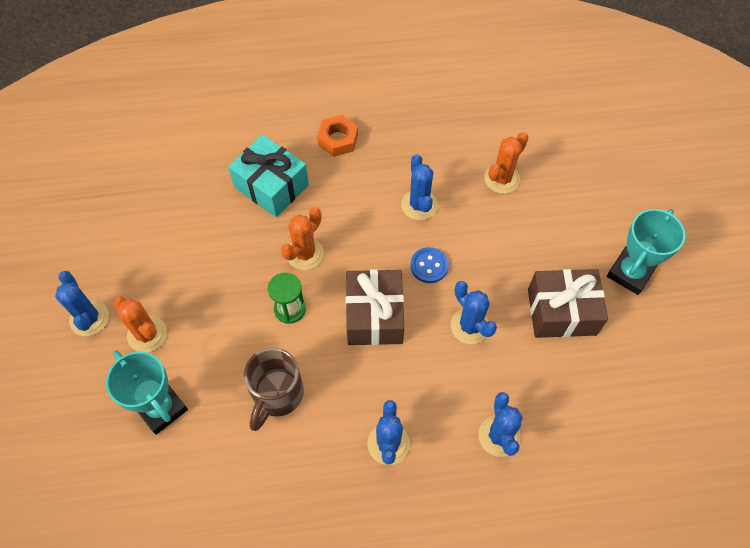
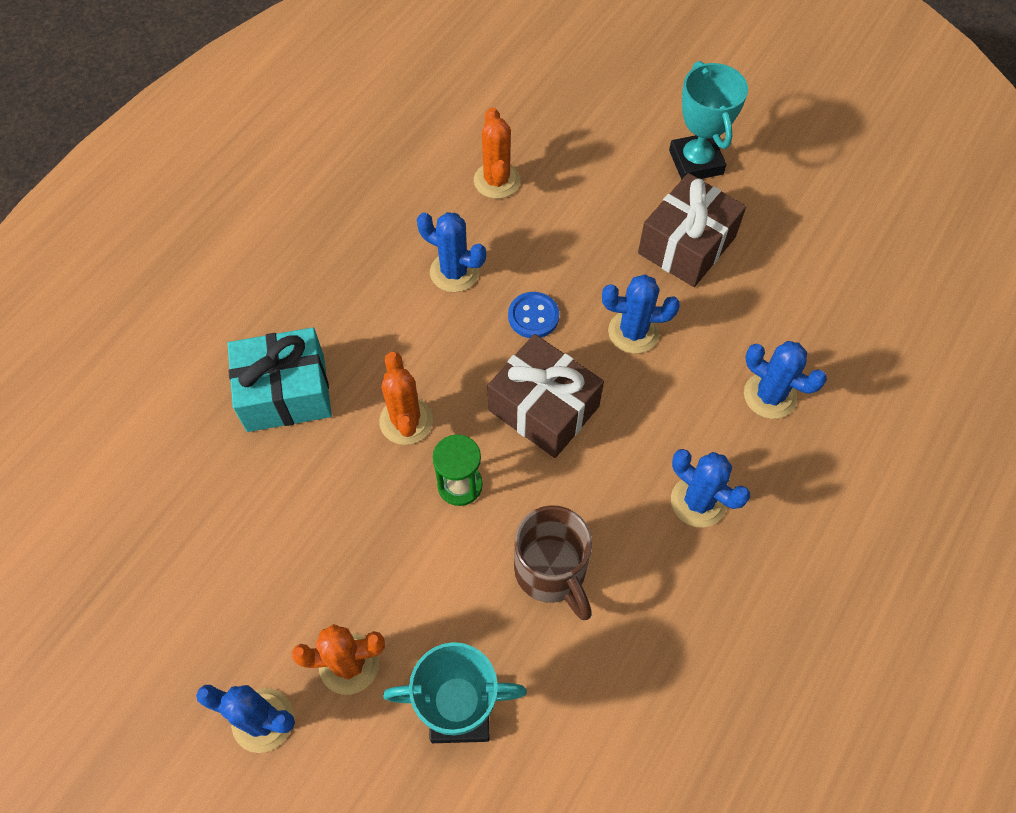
camera: 50 degrees left, 0 degrees up
(338, 139) = (296, 285): orange nut -> none

